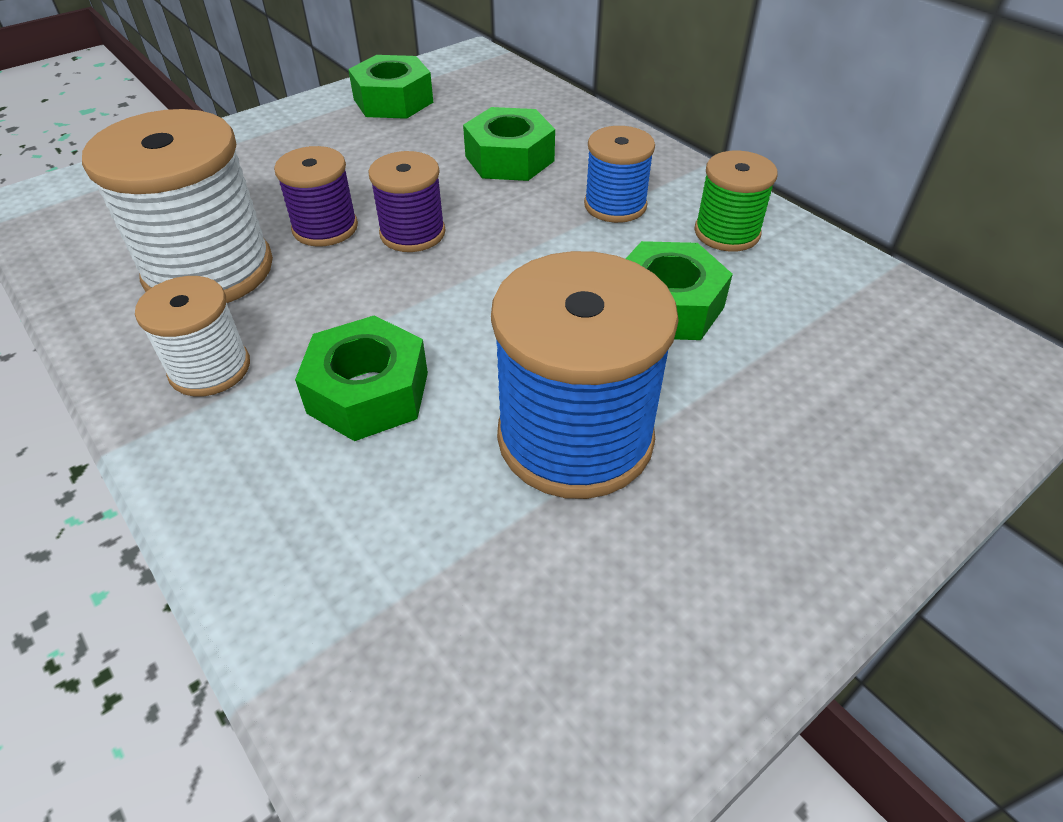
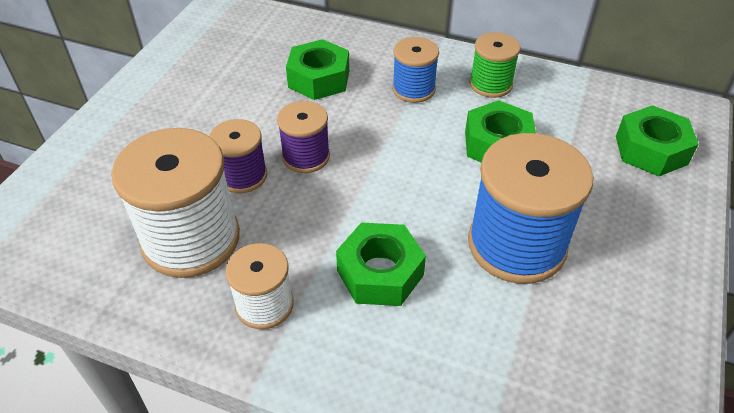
camera: 30 degrees left, 0 degrees up
(393, 101) = (195, 60): green nut -> green nut (651, 150)

